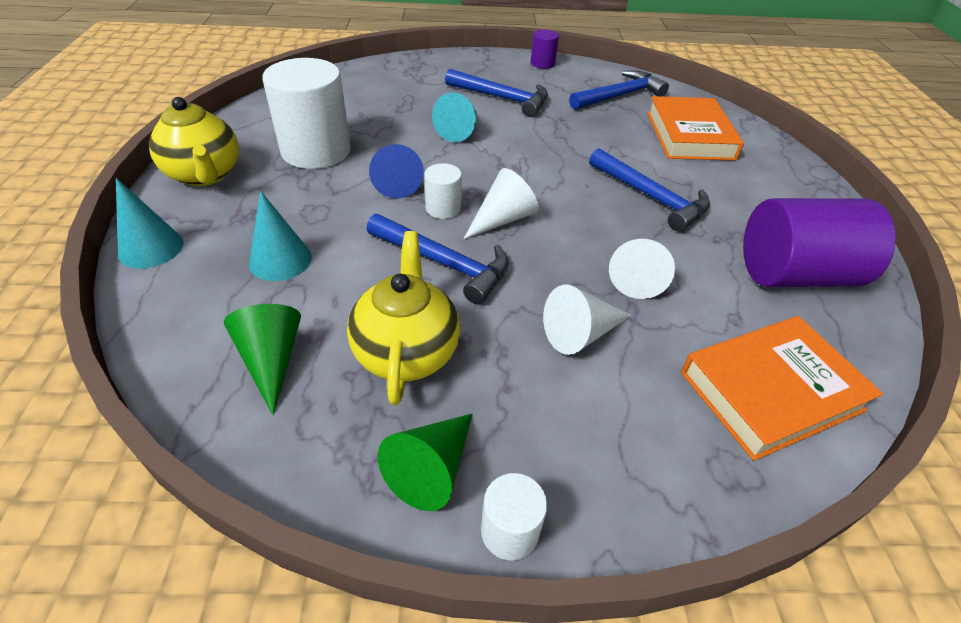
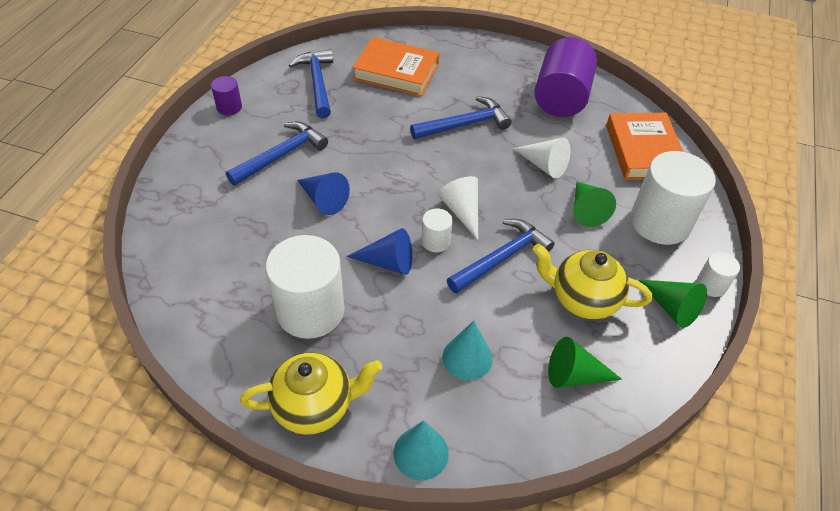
camera: 70 degrees left, 5 degrees up
(460, 130) = (323, 200): turquoise cone -> blue cone
(581, 333) = (586, 210): white cone -> green cone
(616, 433) = (660, 222): none -> white cylinder

